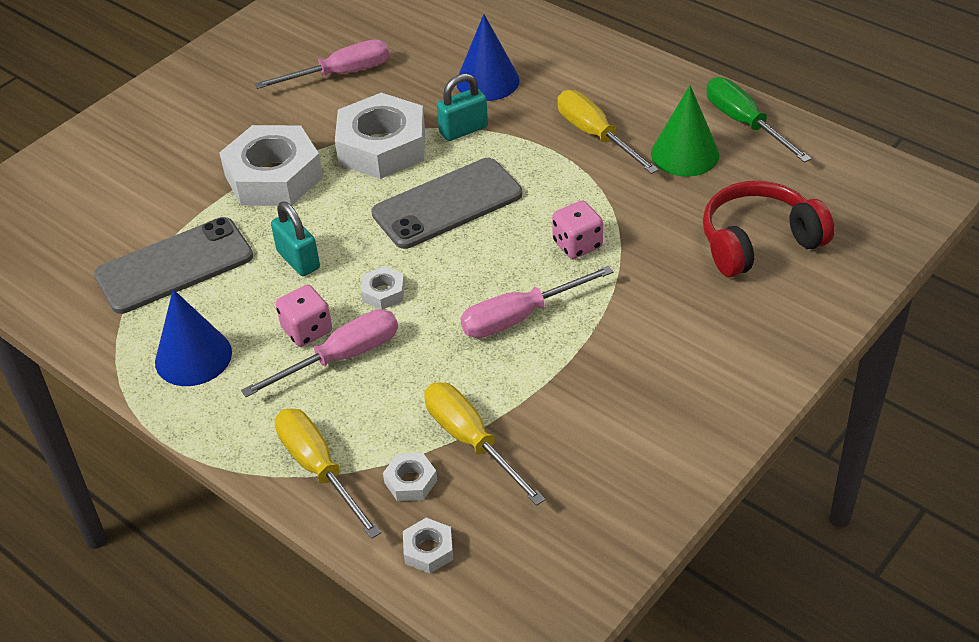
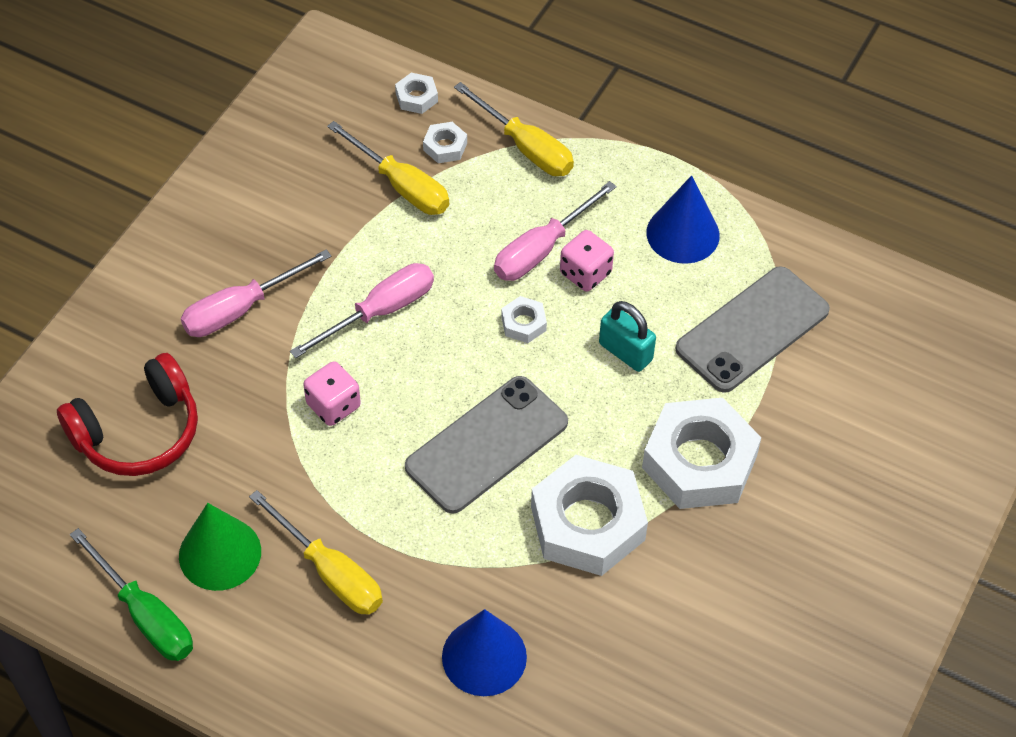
camera: 165 degrees right, 10 degrees up
(340, 74) = (684, 648): pink screwdriver -> pink screwdriver (240, 309)
(463, 130) = (495, 563): turquoise padlock -> none

